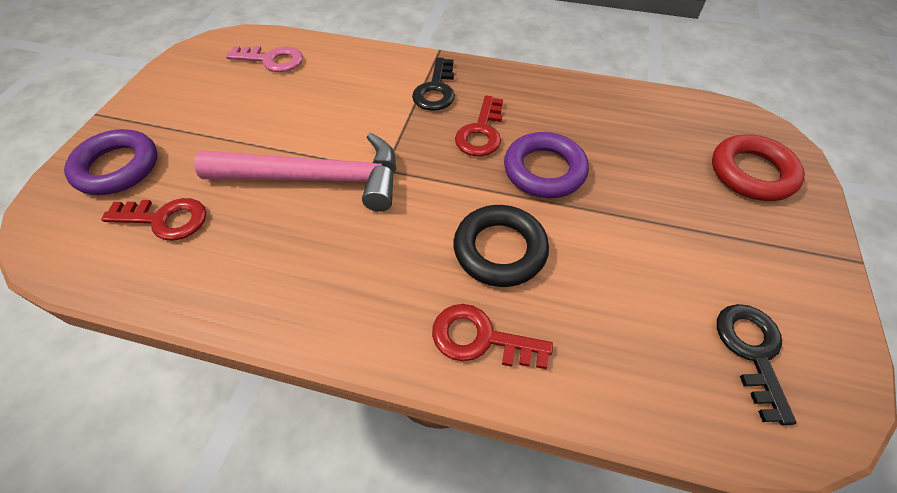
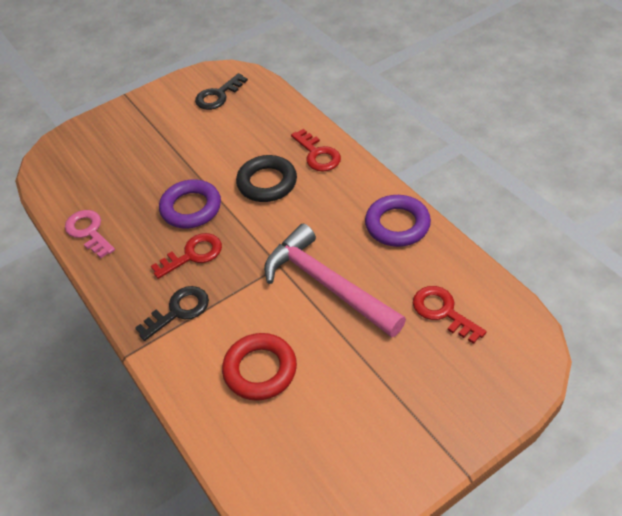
camera: 135 degrees left, 5 degrees down
(117, 167) = (463, 384): purple ring -> purple ring (397, 225)
(272, 60) = (271, 444): pink key -> pink key (88, 231)
(751, 173) = (95, 145): red ring -> red ring (260, 370)

